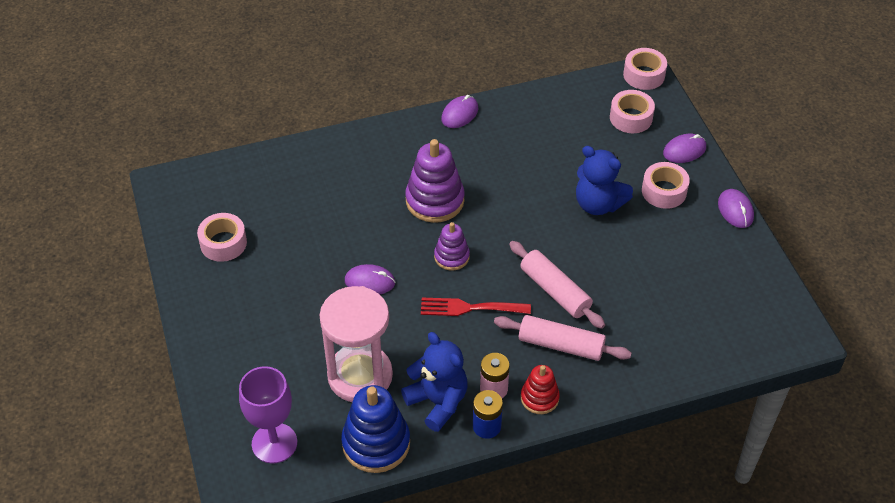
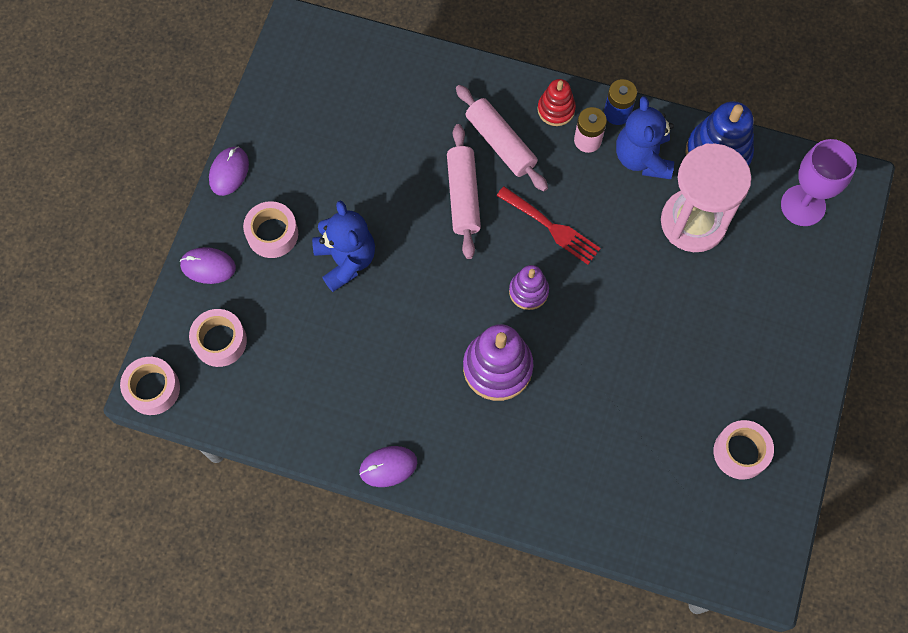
camera: 145 degrees left, 20 degrees up
(370, 282) = (623, 313): purple mouse -> none

